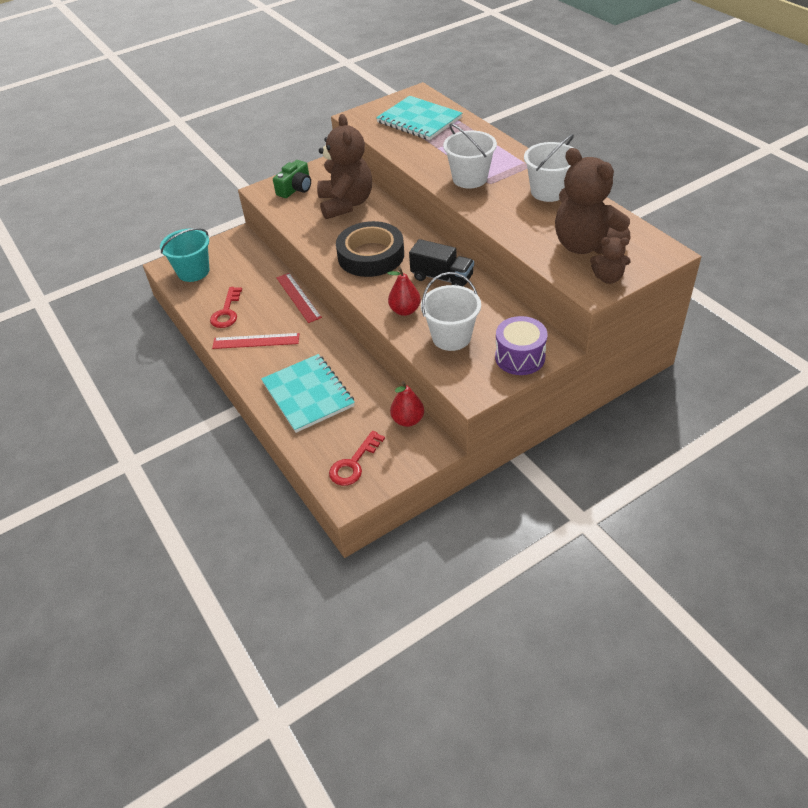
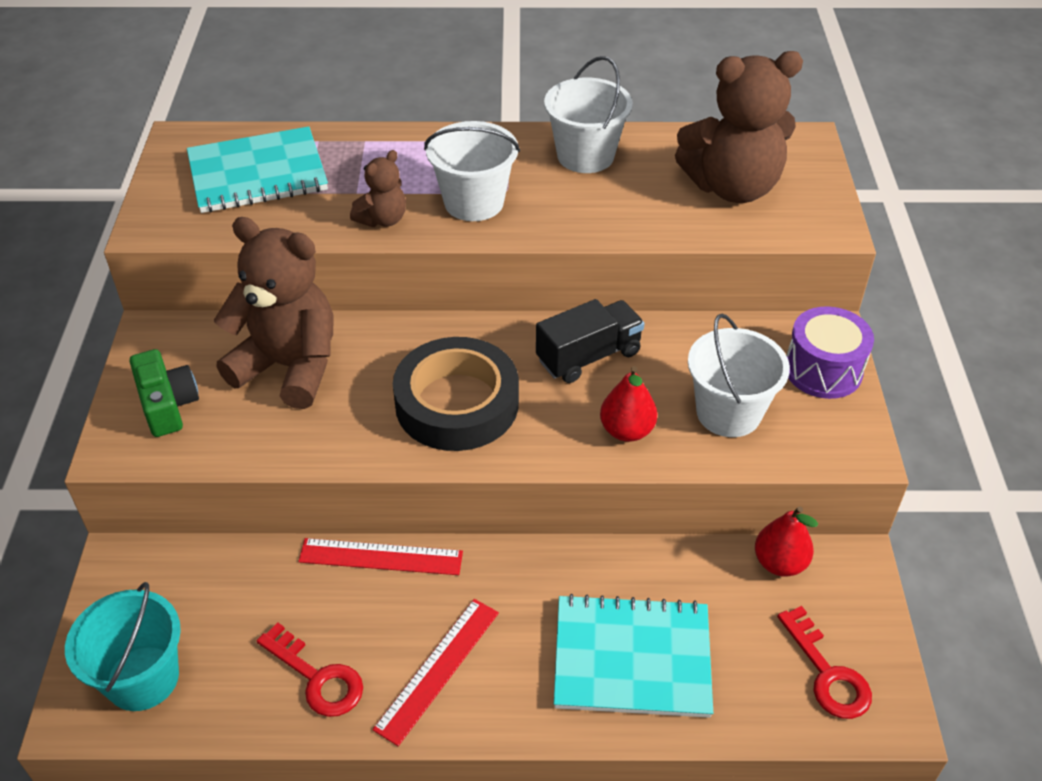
camera: 60 degrees left, 0 degrees up
(608, 278) = (816, 204): brown teddy bear -> brown teddy bear (382, 219)

